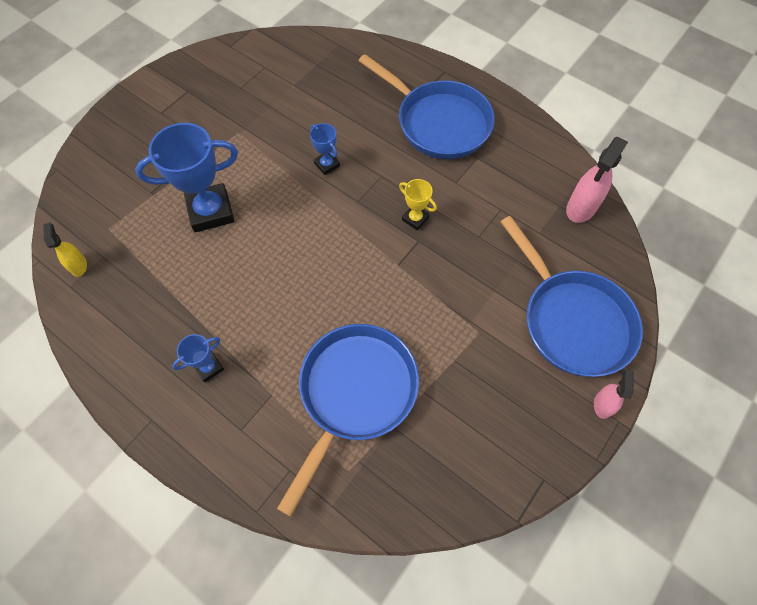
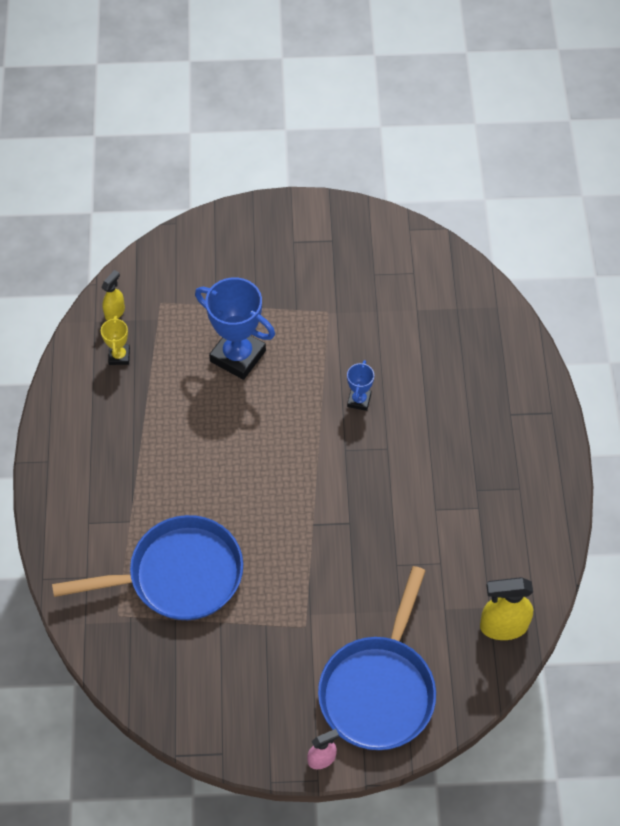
camera: 50 degrees right, 5 degrees down
(209, 367) = (114, 464): blue trophy -> none
(415, 219) = (368, 505): yellow trophy -> yellow trophy (119, 356)
(438, 123) = (487, 450): blue pan -> none
(581, 208) = (503, 626): pink spray bottle -> yellow spray bottle

